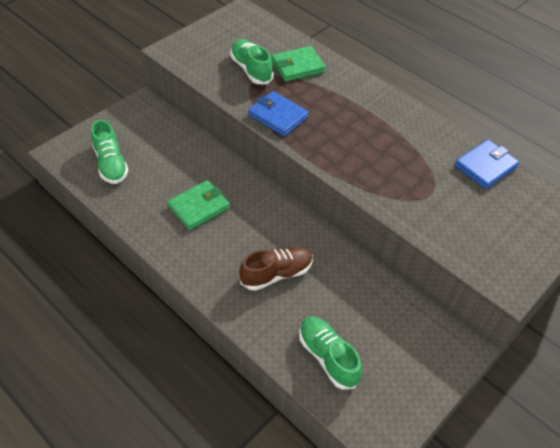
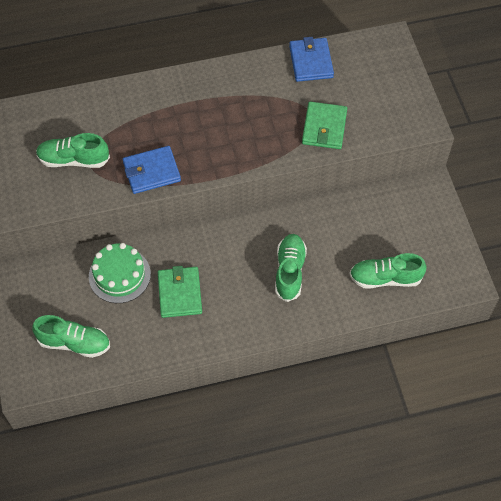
camera: 55 degrees left, 10 degrees up
(189, 162) = (119, 275): none -> green cake
(276, 274) = (289, 271): brown shoe -> green shoe
(297, 66) = (98, 120): green wallet -> green wallet (324, 127)

